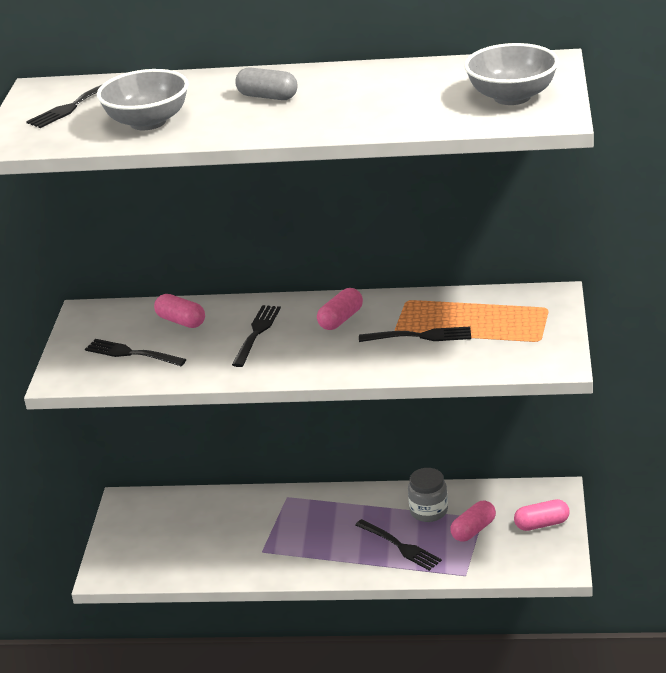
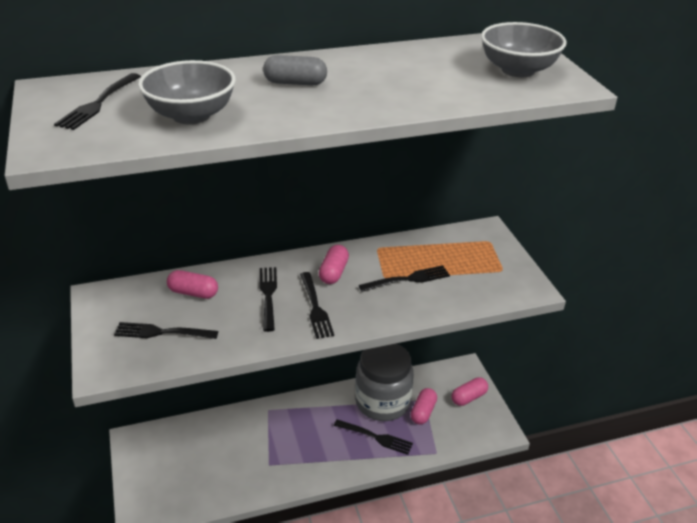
camera: 25 degrees left, 5 degrees up
(299, 350) = (315, 307): none -> black fork
(428, 511) = (382, 402): grey jar -> grey jar, size x1.88

